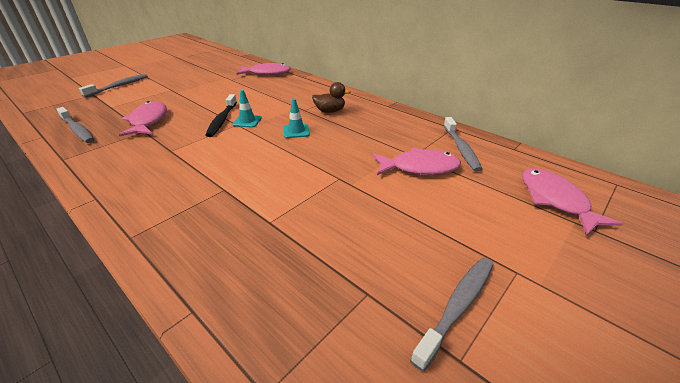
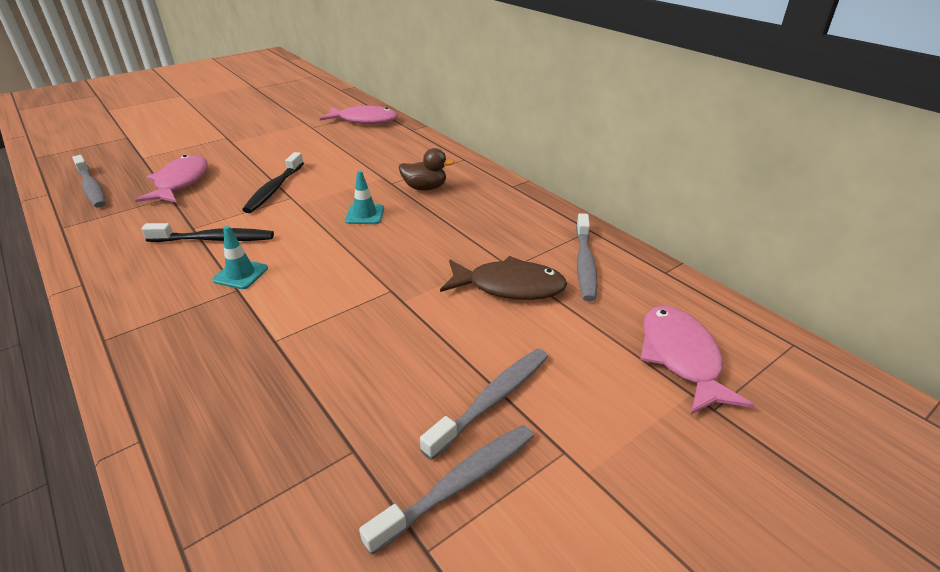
camera: 10 degrees right, 0 degrees up
(119, 86) = (163, 127): grey toothbrush -> grey toothbrush (492, 400)
(191, 157) = (215, 239): none -> black toothbrush
(247, 121) = (306, 194): turquoise traffic cone -> turquoise traffic cone (240, 274)
(420, 167) = (509, 286): pink fish -> brown fish

